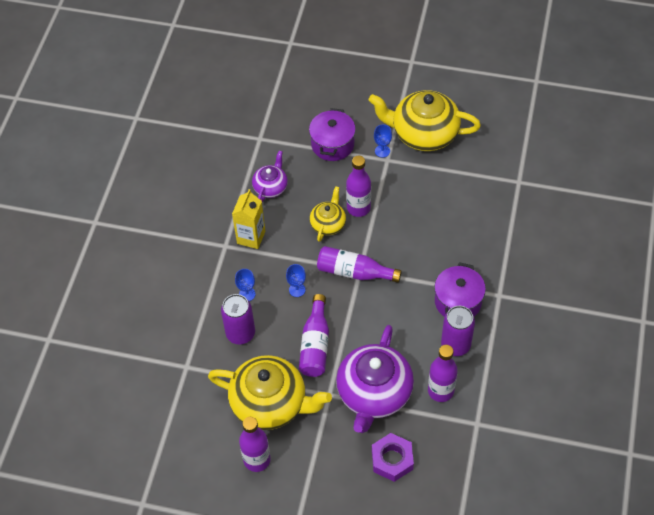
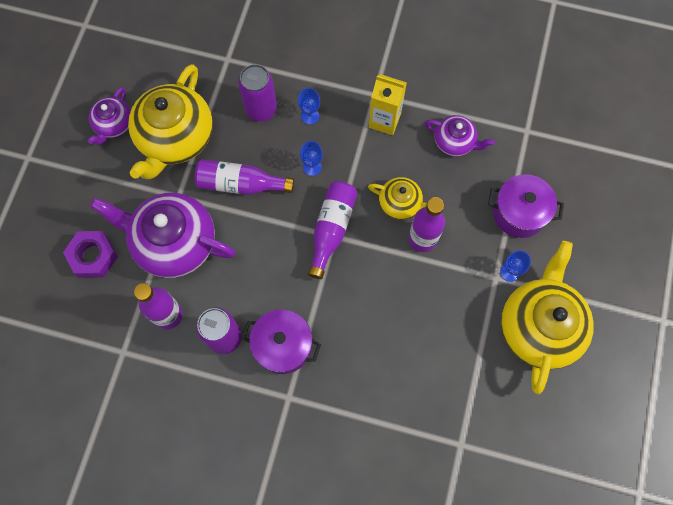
camera: 90 degrees right, 15 degrees up
(257, 460) = (114, 124): purple bottle -> purple teapot

